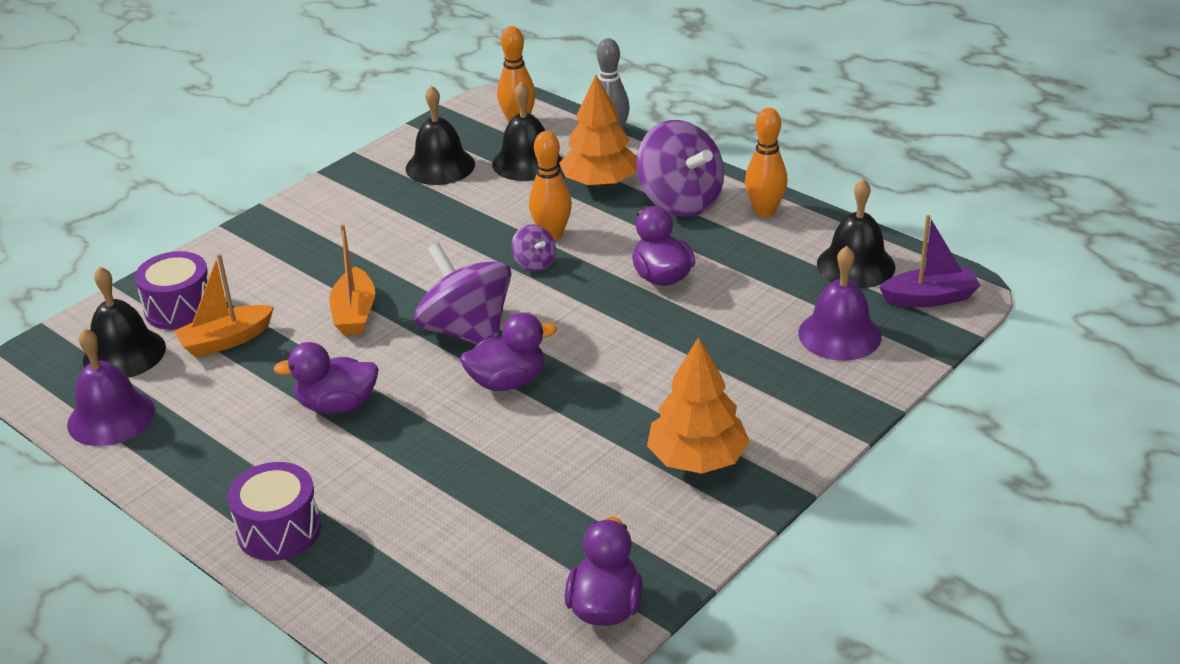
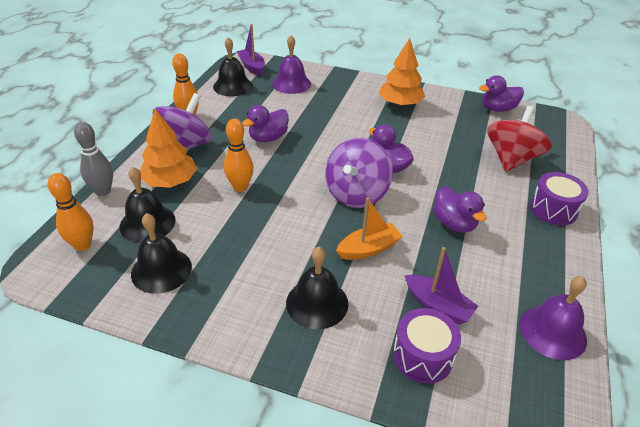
camera: 115 degrees left, 5 degrees up
(124, 353) = (493, 364): black bell -> black bell (317, 303)
(226, 340) = (438, 306): orange boat -> purple boat
(431, 543) = (511, 159): none -> red spinning top
(534, 263) = (275, 186): purple spinning top -> none

